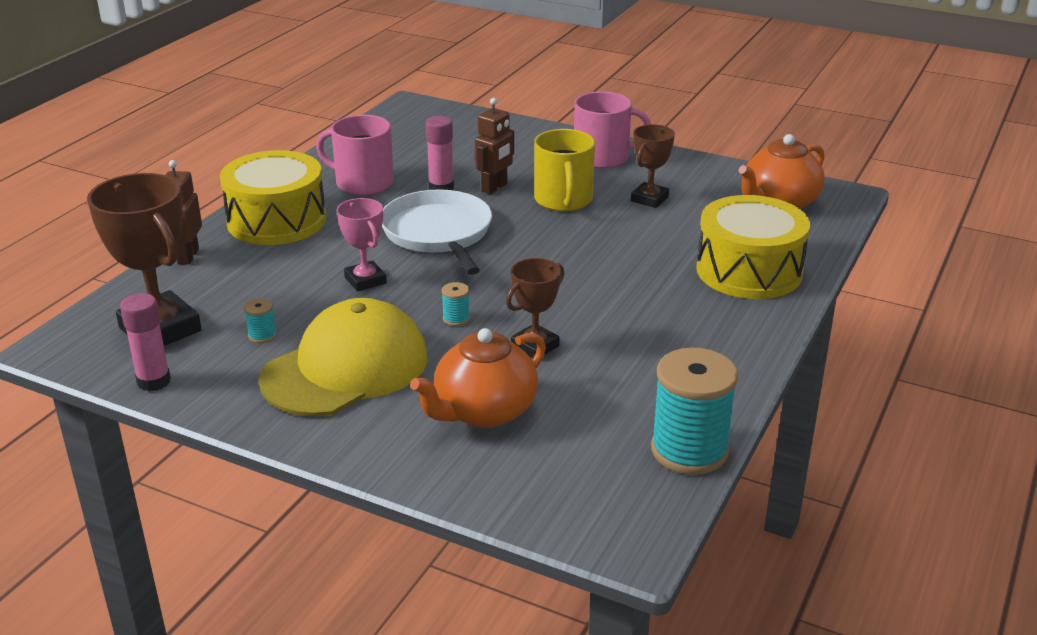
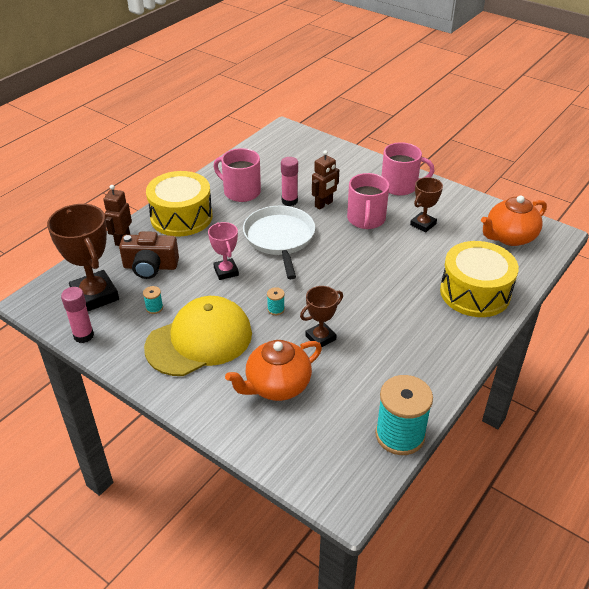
camera: 10 degrees right, 10 degrees up
(242, 285) = (150, 267): none -> brown camera
(563, 200) = (366, 219): yellow mug -> pink mug

